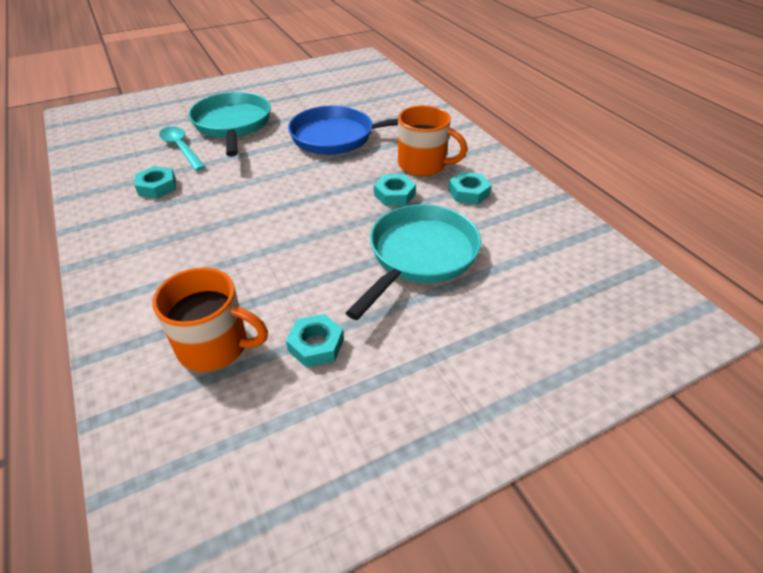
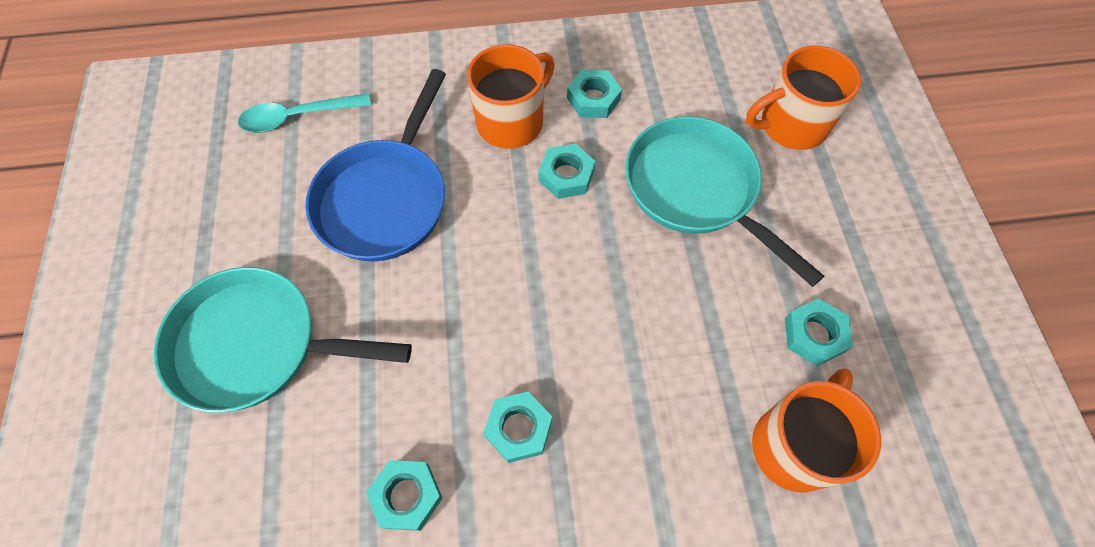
camera: 70 degrees left, 20 degrees up
(181, 148) = (293, 445): turquoise spoon -> turquoise spoon (297, 117)
(203, 215) = (518, 429): none -> turquoise nut
(525, 300) = (791, 125): none -> orange mug

